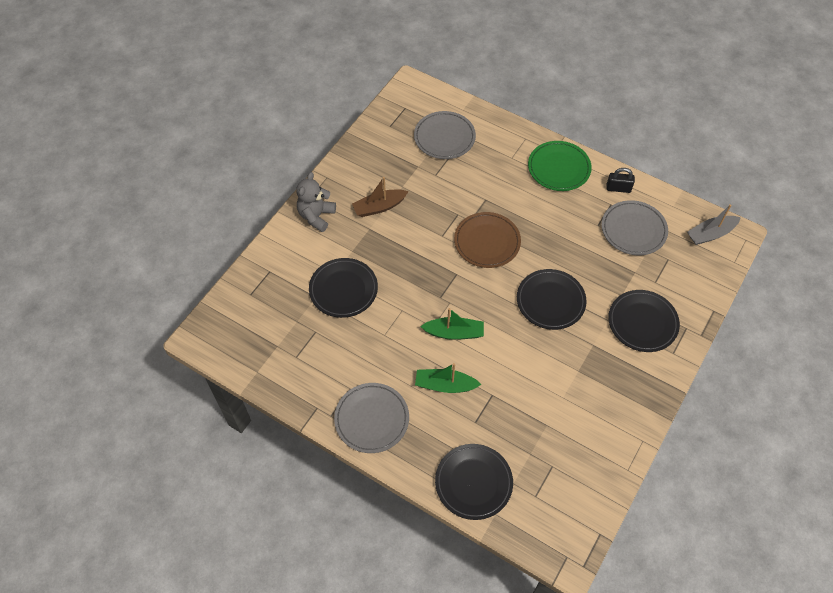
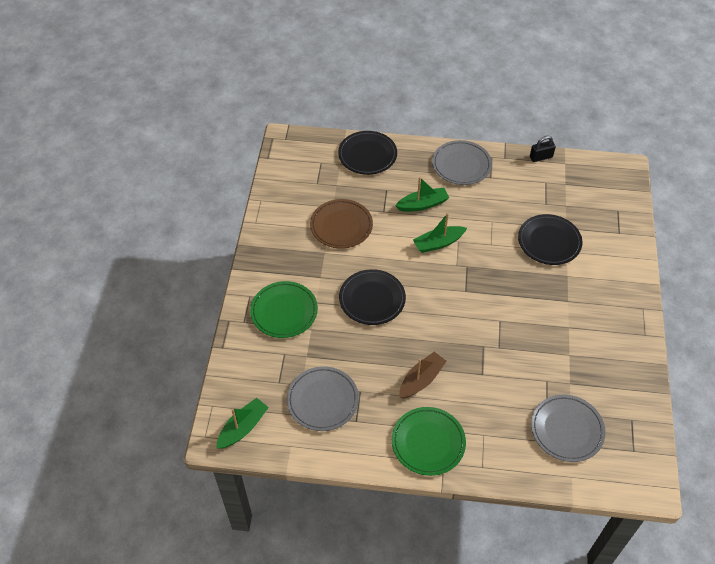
camera: 155 degrees right, 5 degrees down
(316, 216) = (622, 293): grey teddy bear -> none
(379, 207) = (574, 325): brown boat -> brown boat (421, 380)
(487, 242) = (456, 331): brown plate -> brown plate (341, 226)
(618, 188) = (355, 443): black padlock -> black padlock (541, 157)
(642, 322) = (284, 311): black plate -> green plate
(710, 234) = (243, 428): grey boat -> green boat

